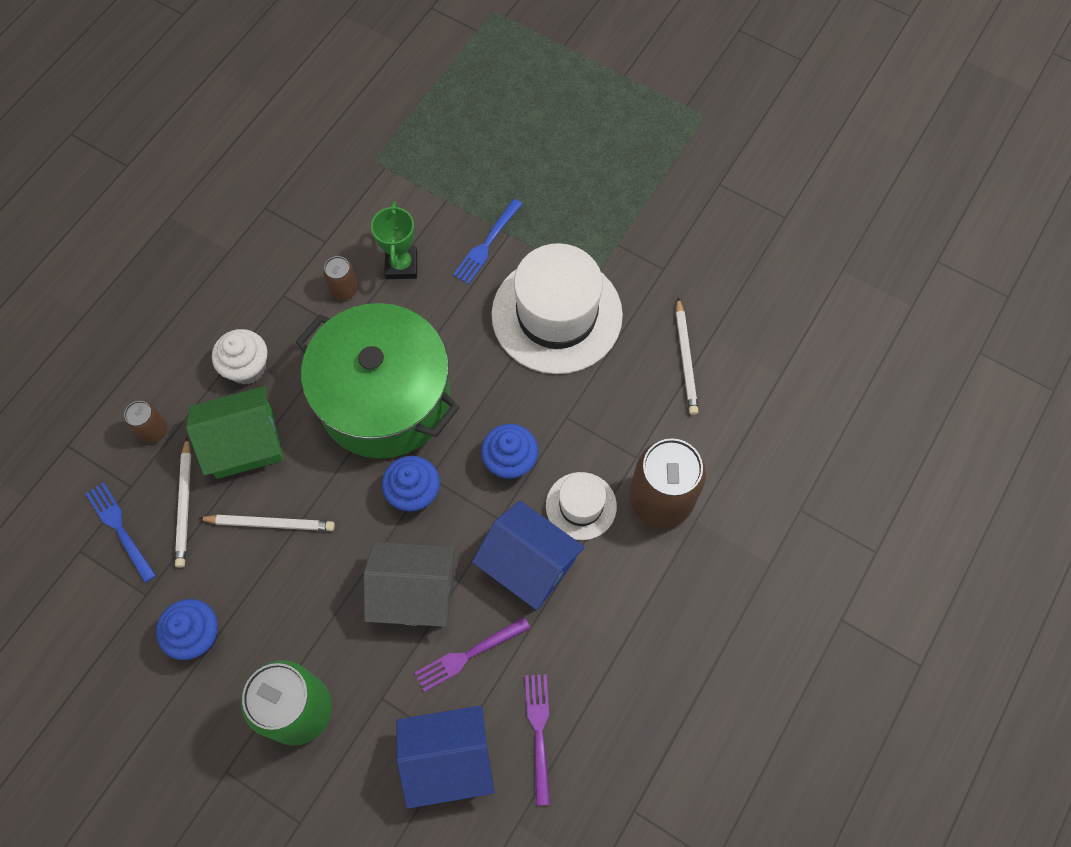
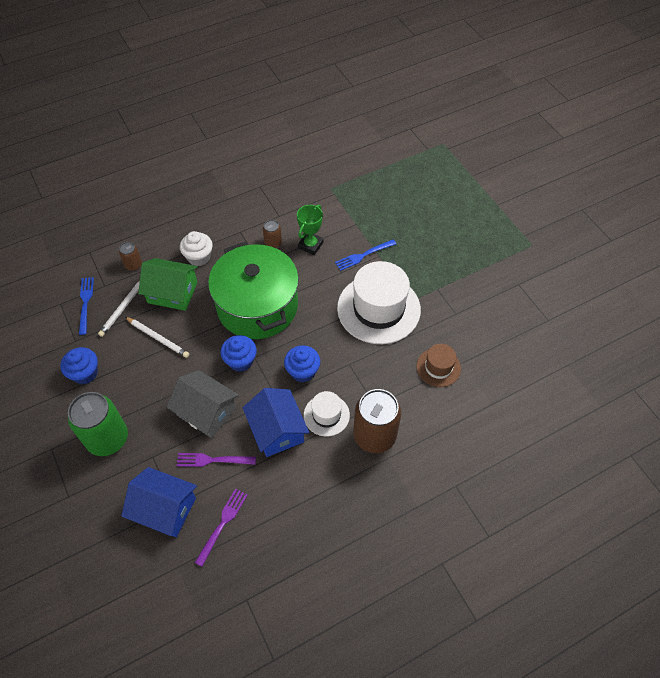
camera: 30 degrees right, 10 degrees down
(685, 359) = (438, 367): white pencil -> brown hat

